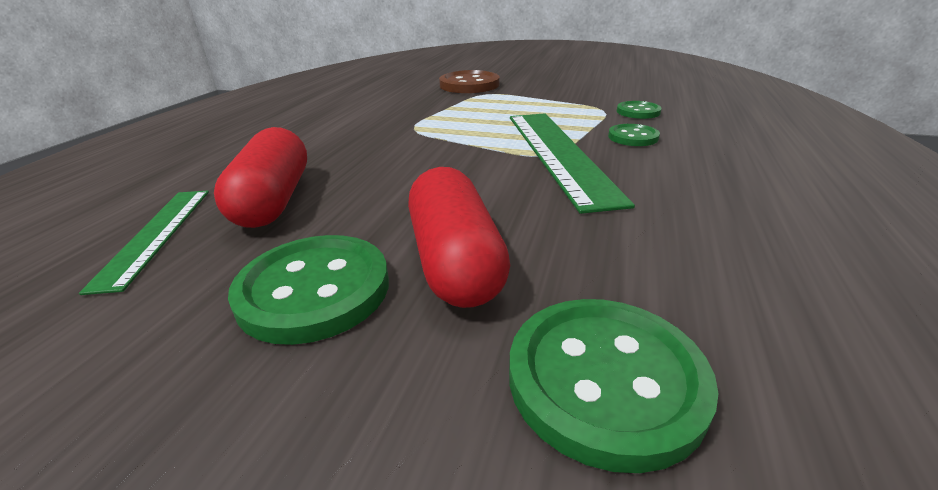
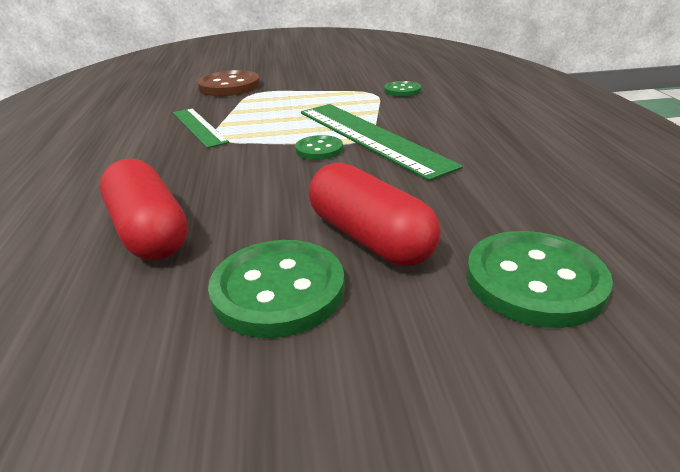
camera: 25 degrees left, 0 degrees up
(156, 235) = (55, 293): green ruler -> green ruler (199, 127)
(633, 137) = (416, 113): green button -> green button (319, 150)

